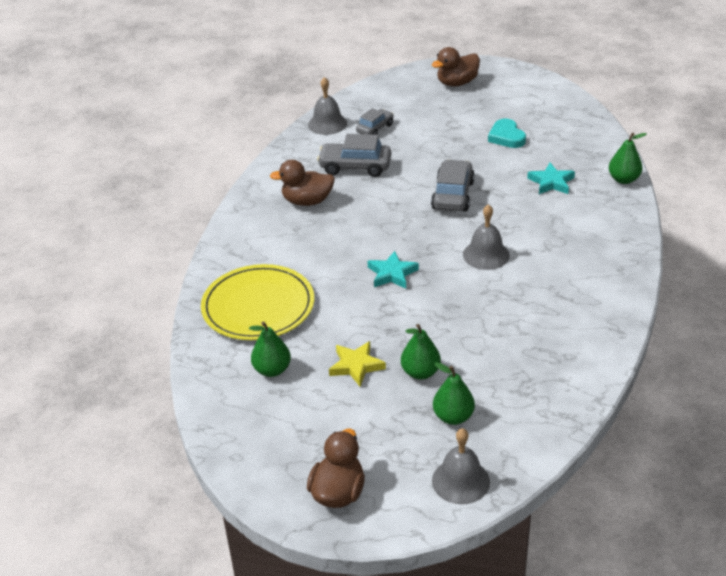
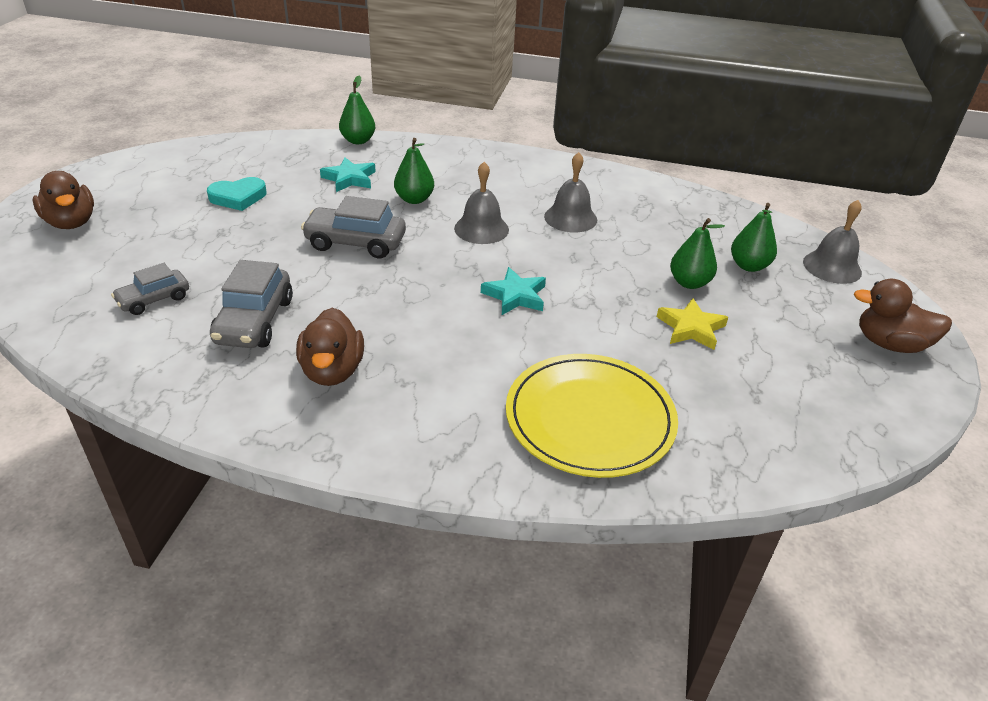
camera: 95 degrees left, 0 degrees up
(272, 370) = (718, 400): green pear -> green pear (414, 199)
(327, 124) = (106, 349): grey bell -> grey bell (570, 218)
(375, 129) = (154, 299): grey car -> grey car turned 75 degrees counterclockwise

